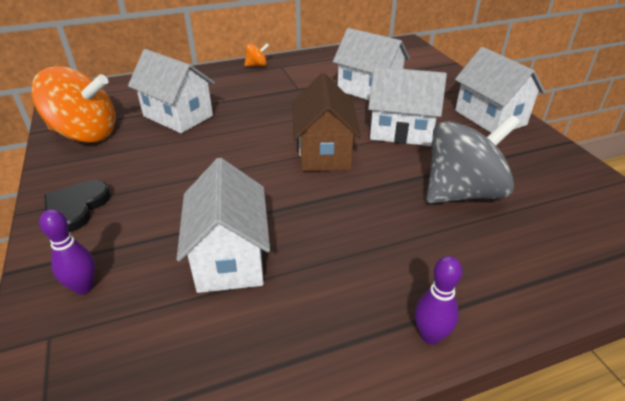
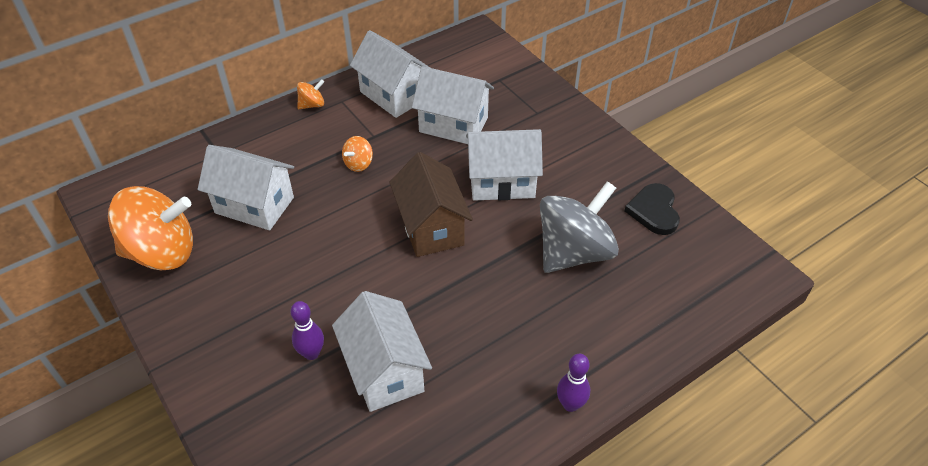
camera: 15 degrees left, 10 degrees up
(76, 207) = (209, 349): black heart -> black heart (654, 211)
(84, 287) = (266, 430): purple bowling pin -> purple bowling pin (311, 353)
(277, 103) = (358, 164): none -> orange spinning top
(490, 118) = (587, 145): white house -> white house (393, 95)

